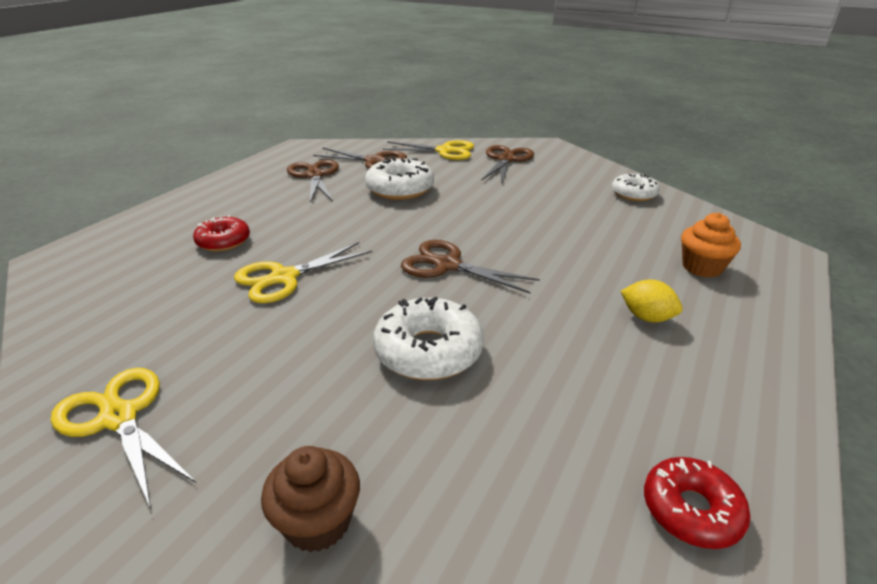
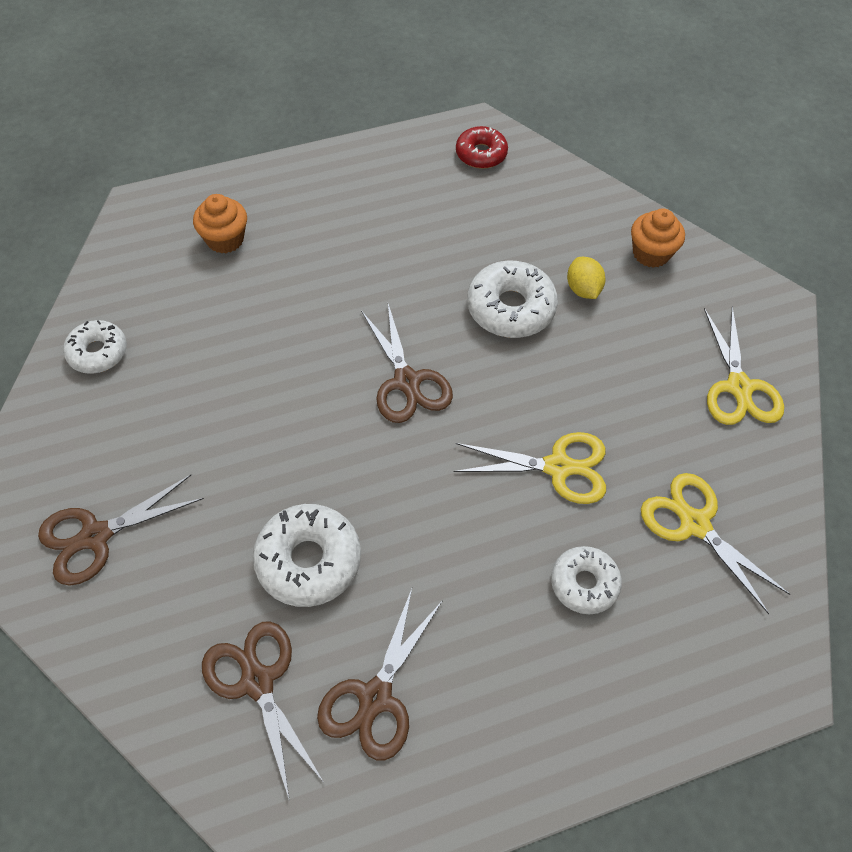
camera: 140 degrees left, 25 degrees up
(223, 241) = (584, 583): red donut -> white donut
(318, 522) = (651, 253): brown cupcake -> orange cupcake
(444, 151) = (131, 635): yellow scissors -> yellow scissors (694, 524)
(647, 317) = (339, 235): yellow lemon -> yellow lemon (583, 289)

